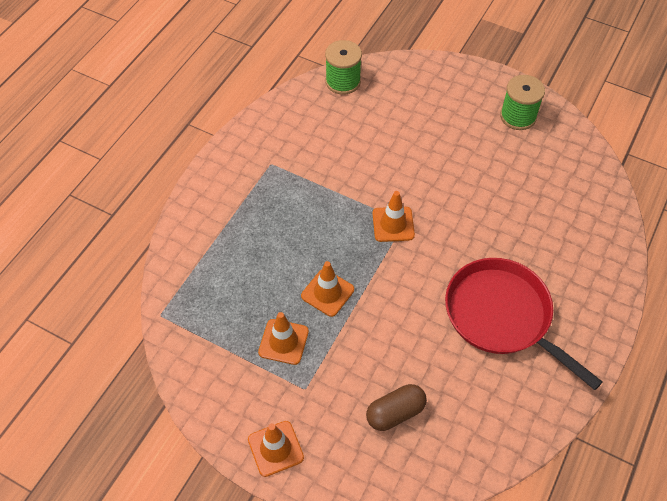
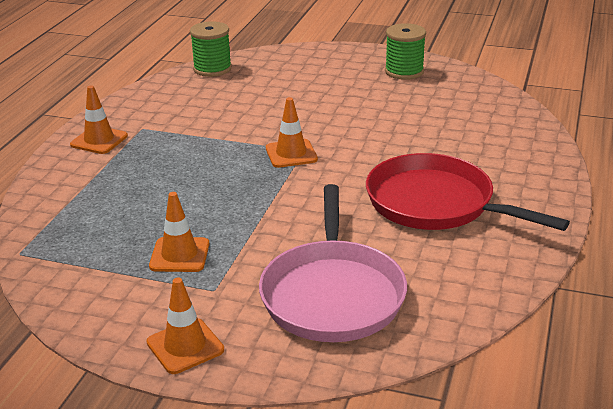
camera: 10 degrees left, 25 degrees down
(327, 293) = (226, 211): orange traffic cone -> orange traffic cone (99, 140)
(395, 413) = (332, 294): brown capsule -> pink pan

